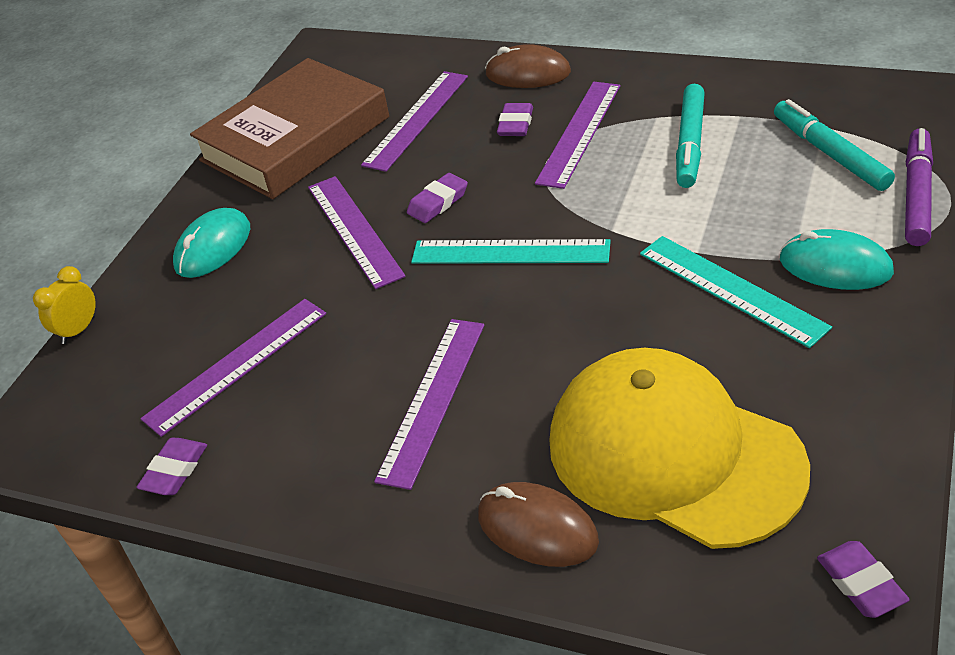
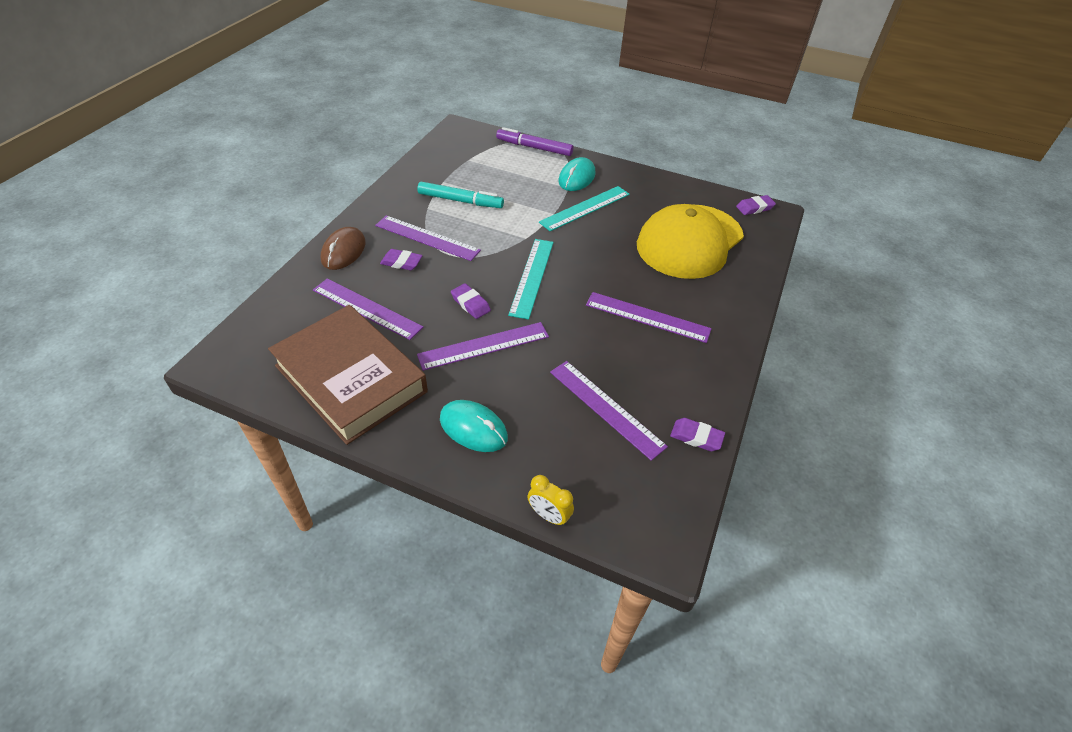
camera: 95 degrees left, 5 degrees up
(537, 528) = (733, 287): brown mouse -> none
(830, 153) = (491, 162): turquoise marker -> none

